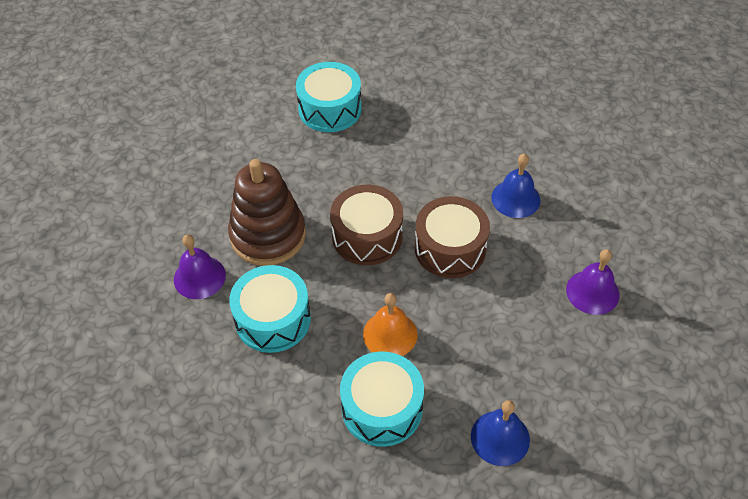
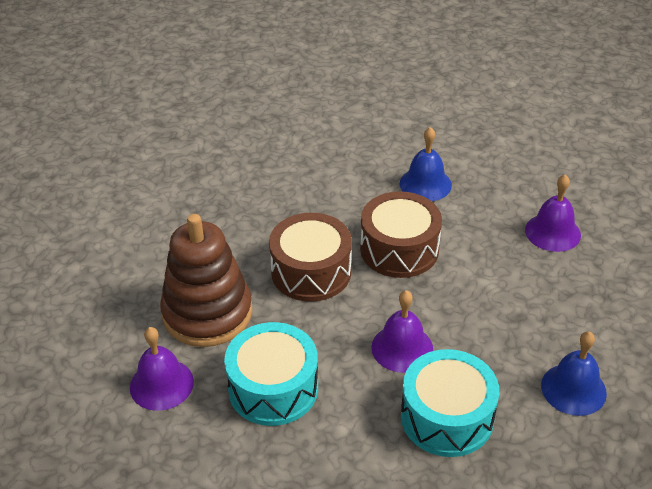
camera: 30 degrees left, 10 degrees down
(330, 109) = (184, 175): turquoise drum -> none
(390, 334) = (402, 348): orange bell -> purple bell

